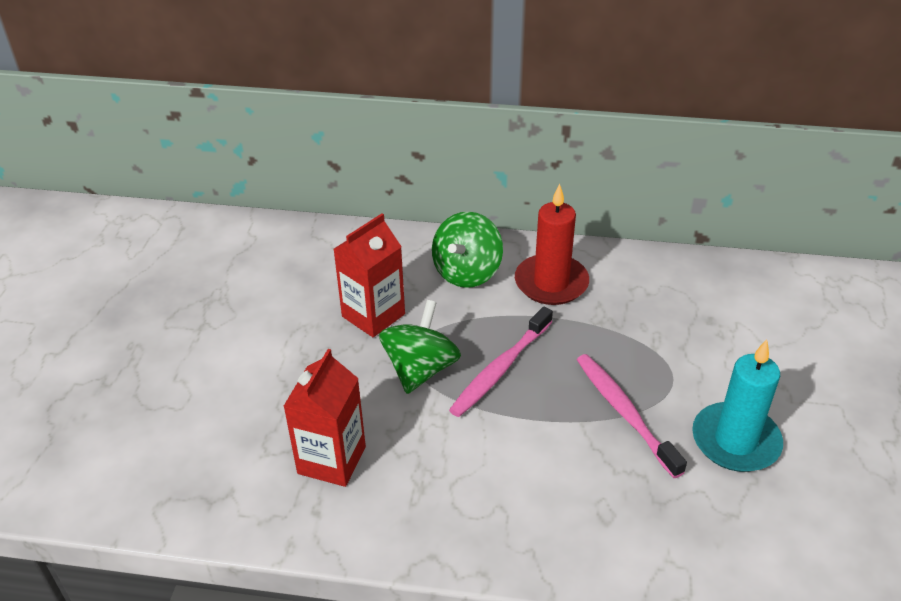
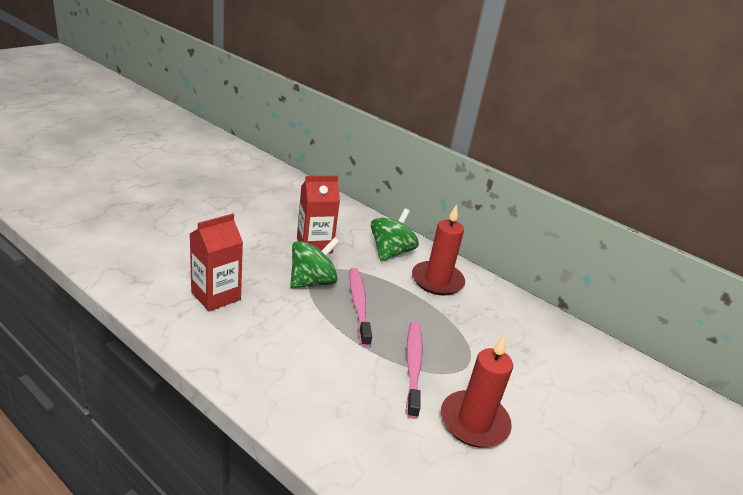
camera: 25 degrees right, 10 degrees down
(467, 272) = (390, 252): green spinning top -> green spinning top turned 150 degrees clockwise
(500, 369) = (359, 305): pink toothbrush -> pink toothbrush turned 105 degrees clockwise
(735, 441) = (474, 422): turquoise candle -> red candle

